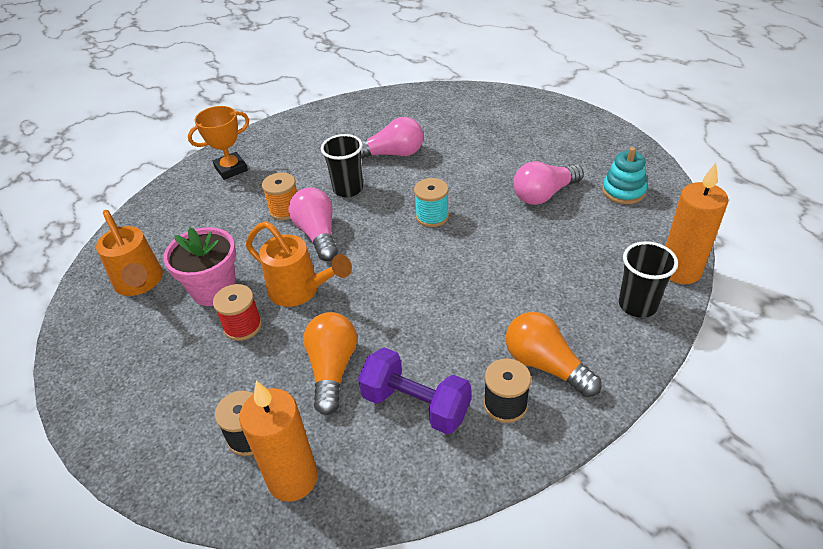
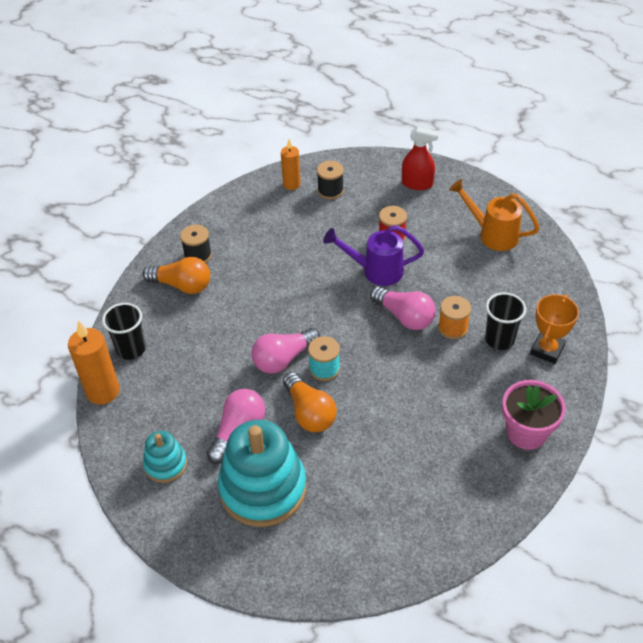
camera: 150 degrees right, 5 degrees up
(132, 392) = (417, 184): none -> red spray bottle
(214, 289) = (436, 249): pink flower pot -> pink flower pot (526, 432)
(292, 479) = (291, 184): orange candle -> orange candle, size x0.63
(301, 291) = (375, 271): orange watering can -> purple watering can
(332, 369) = (312, 235): orange light bulb -> orange light bulb (309, 412)
(348, 189) = (419, 369): black cup -> black cup (499, 339)
(392, 154) = (413, 428): pink light bulb -> pink light bulb (283, 359)
(416, 405) = (250, 236): purple dumbbell -> none
(541, 153) = (263, 488): none -> turquoise stacking toy

